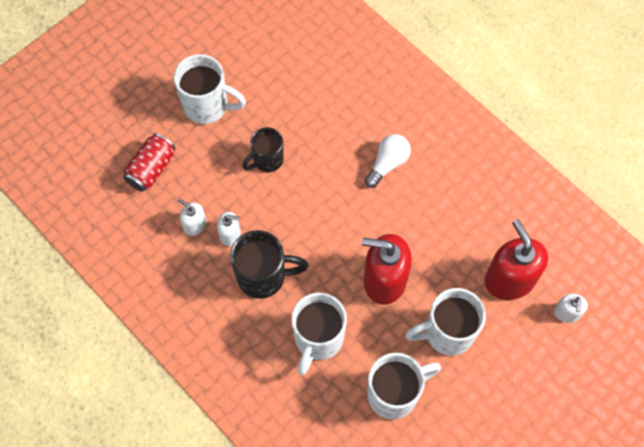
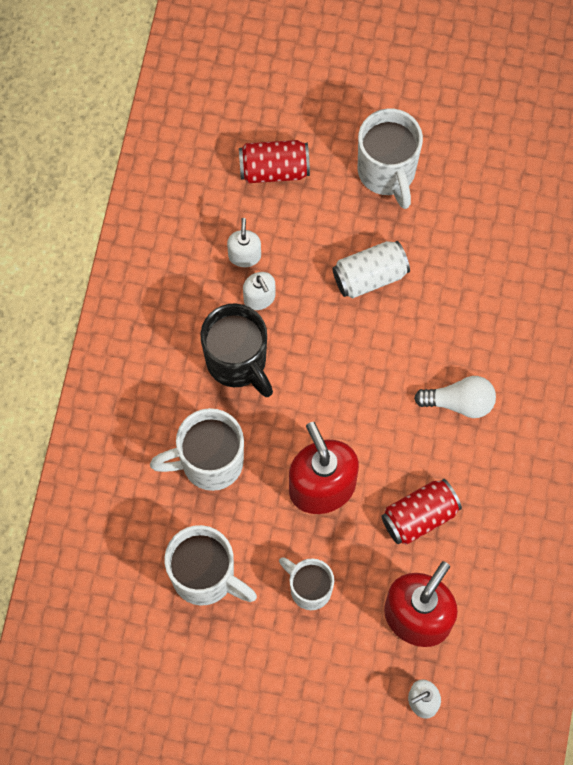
camera: 55 degrees right, 5 degrees up
(267, 160) = (370, 276): black mug -> white can
(445, 235) = (419, 516): none -> red can
(447, 333) = (309, 588): white mug -> white mug, size x0.65

